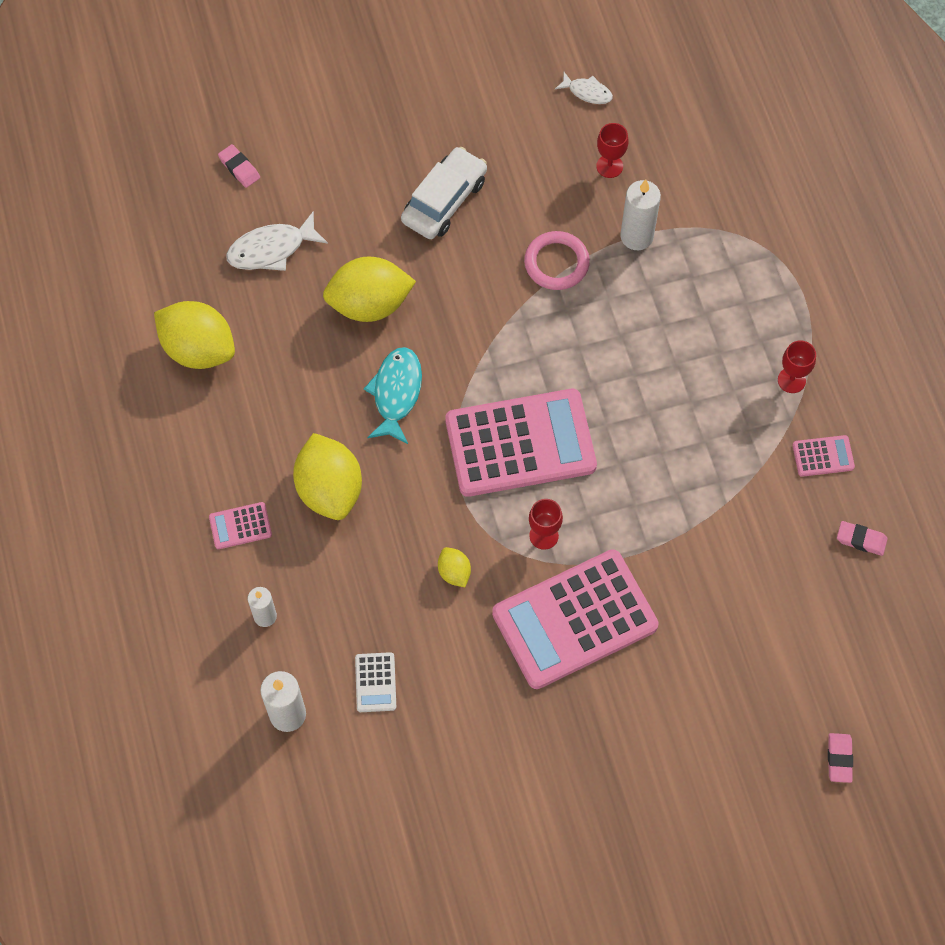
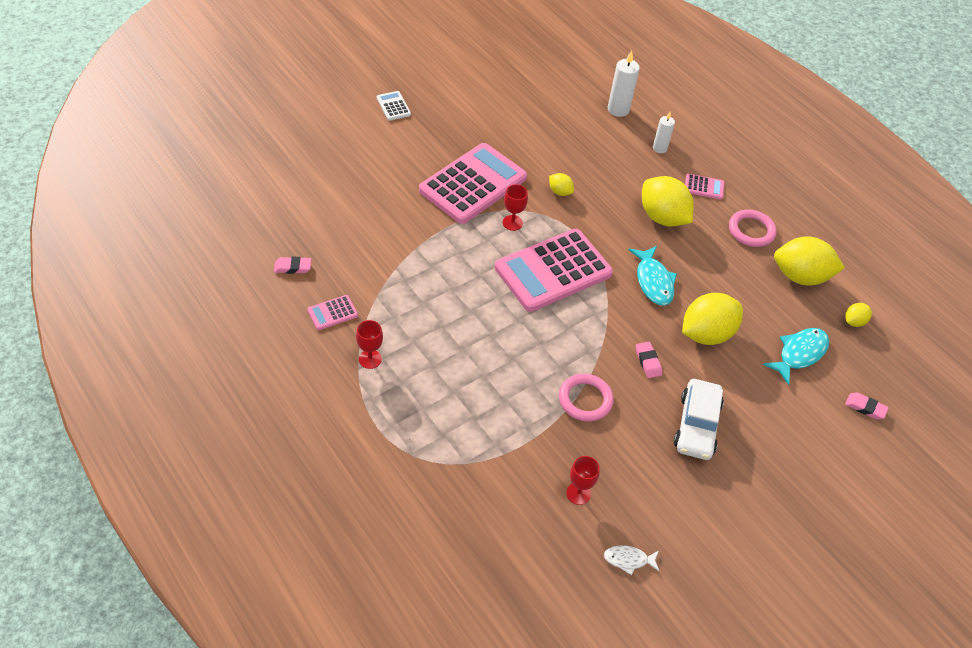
camera: 155 degrees right, 15 degrees down
(174, 271) = (854, 321): none -> yellow lemon
(218, 435) = (751, 231): none -> pink ring
(240, 526) = (704, 187): pink calculator -> pink calculator turned 45 degrees clockwise
(271, 249) = (799, 354): white fish -> turquoise fish
(375, 682) = (577, 132): white calculator -> white calculator (393, 106)
(636, 236) = (531, 438): white candle -> none
(839, 759) = (283, 152): pink eraser -> pink eraser (648, 361)

